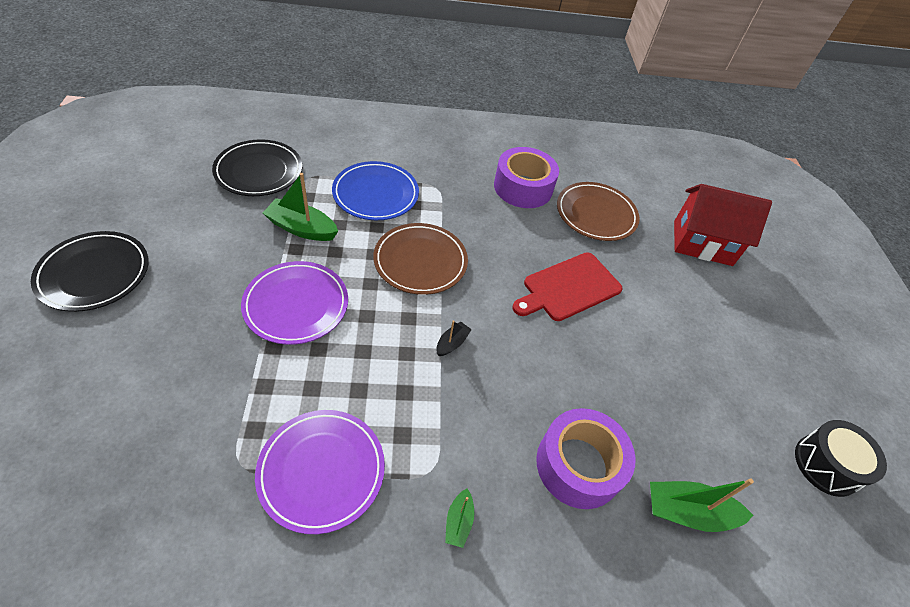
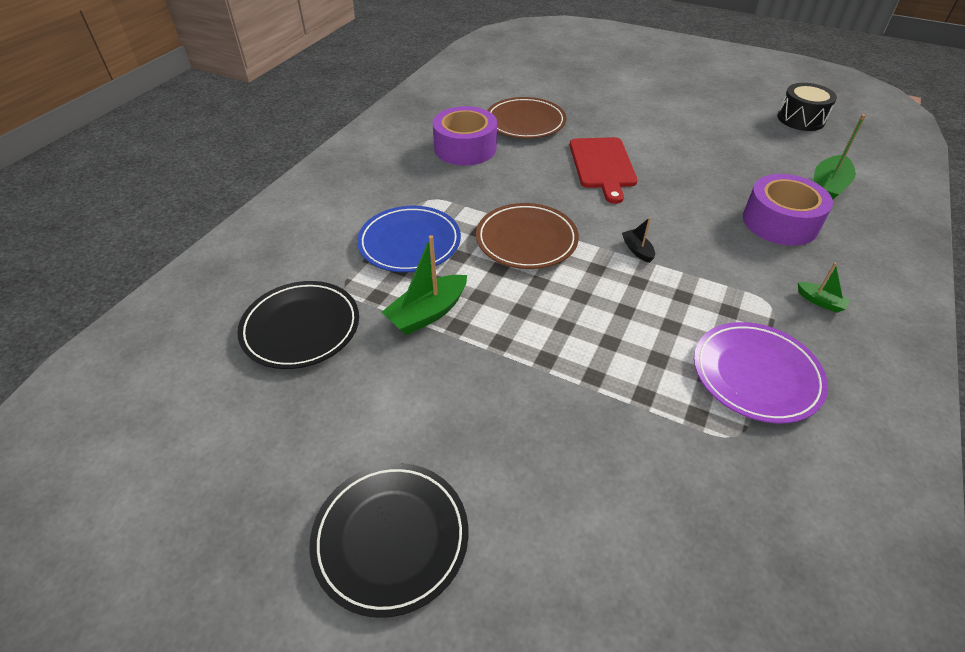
camera: 55 degrees left, 5 degrees down
(296, 305) = (542, 345): purple plate -> none
(702, 243) = (587, 86): red house -> none

